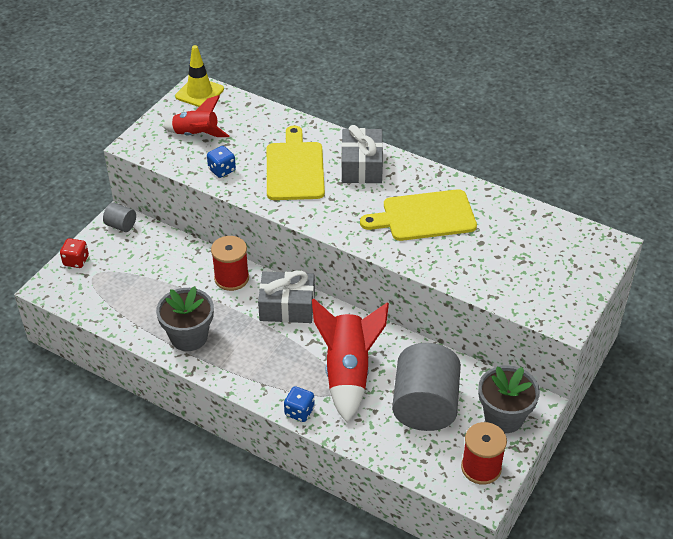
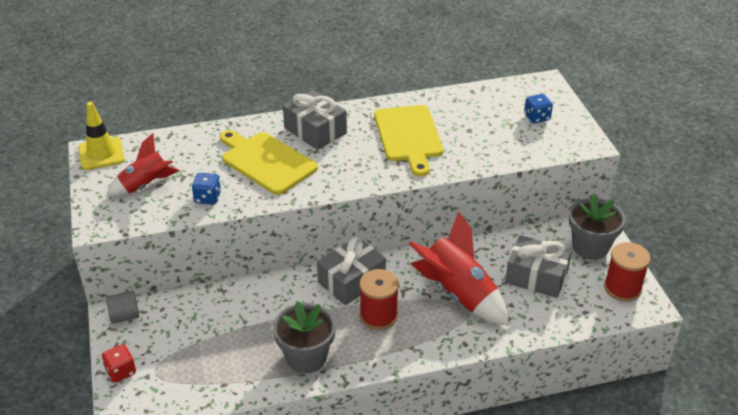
camera: 45 degrees left, 5 degrees down
(231, 278) = (279, 291): red spool -> red spool (378, 315)
(299, 412) = (463, 345): blue dice -> blue dice (537, 117)
(424, 216) = (408, 136): yellow cutting board -> yellow cutting board turned 45 degrees counterclockwise
(425, 406) = (536, 276): grey cylinder -> grey gift

